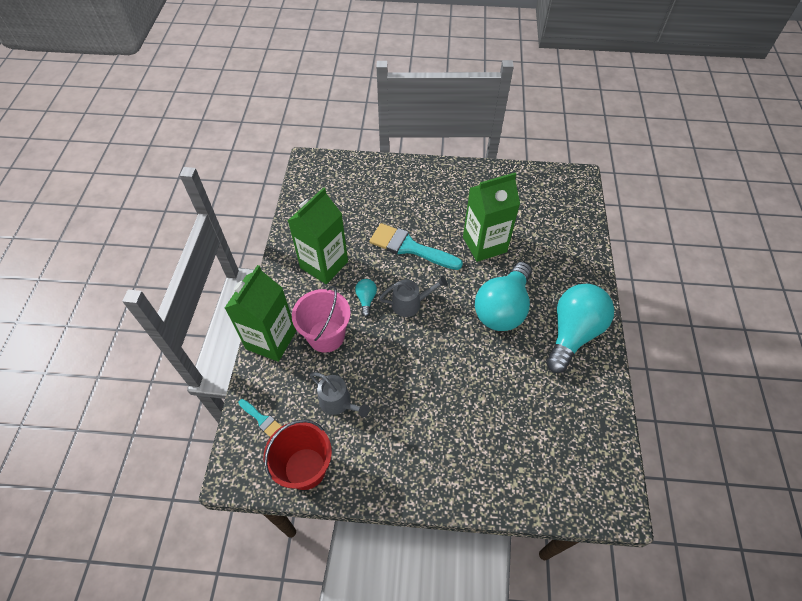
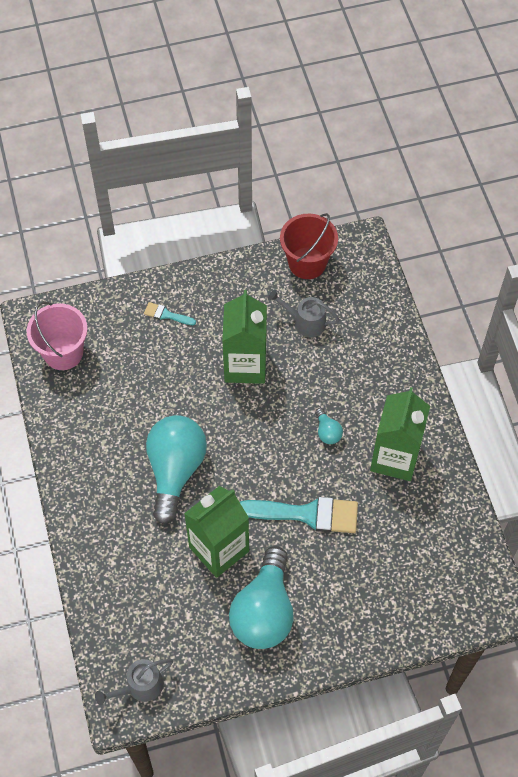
camera: 160 degrees right, 5 degrees up
(262, 419) = (366, 287): turquoise brush -> turquoise brush (166, 315)
(271, 340) = (402, 357): green carton -> green carton (245, 365)
(326, 336) = (349, 379): pink bucket -> pink bucket (63, 353)
(410, 303) = (277, 443): grey watering can -> grey watering can (139, 687)
(573, 333) = (93, 466): turquoise light bulb -> turquoise light bulb (264, 611)

